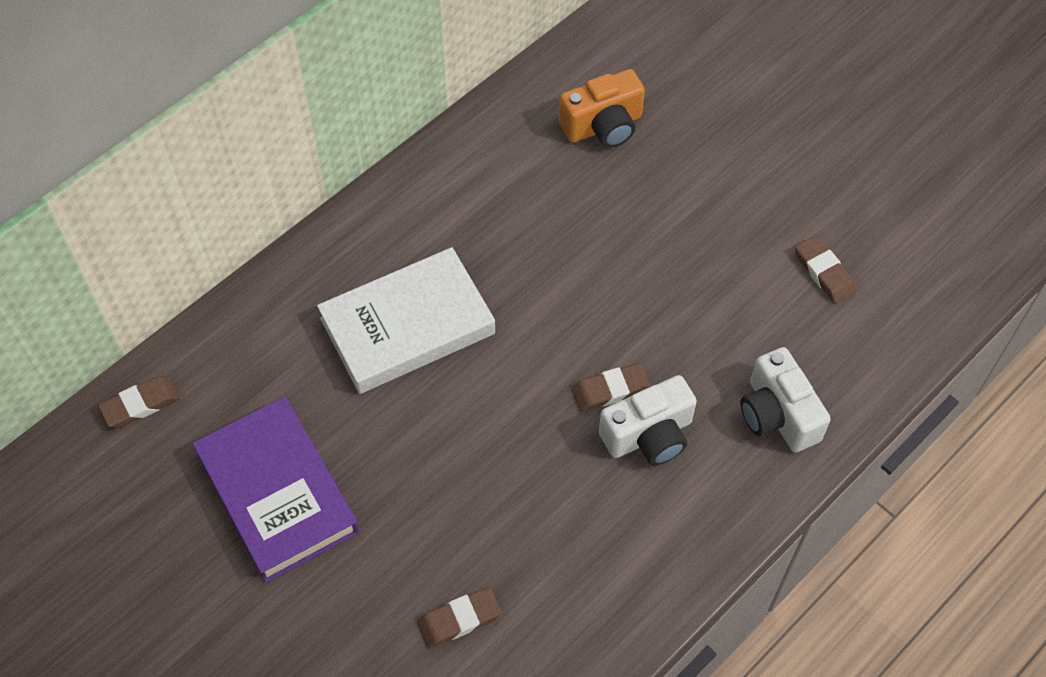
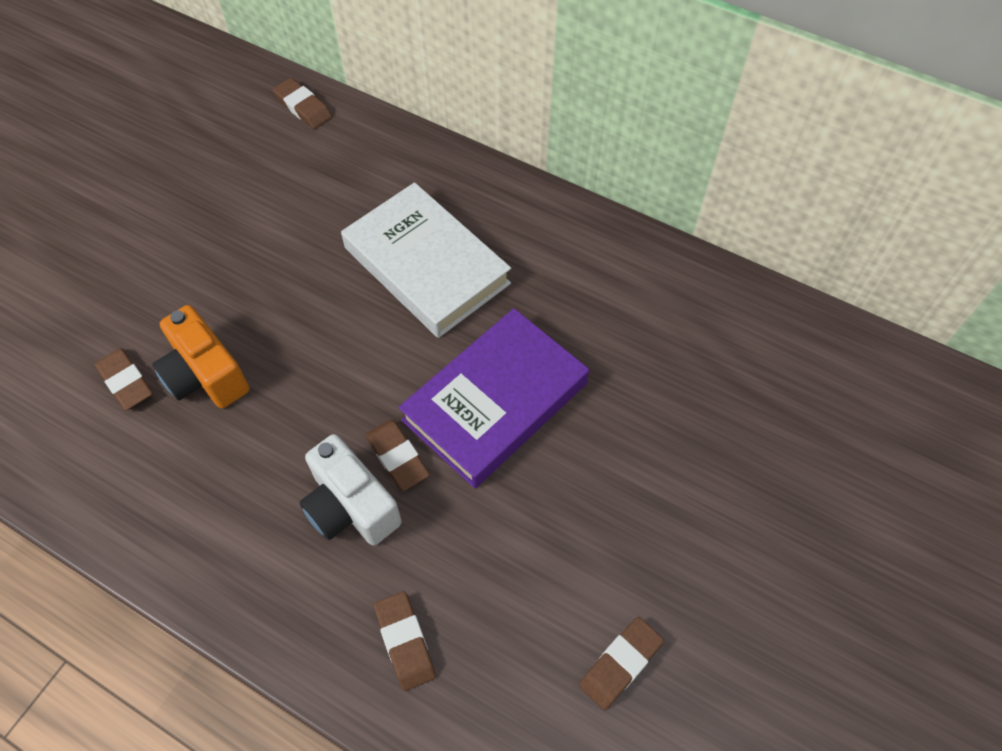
camera: 75 degrees right, 0 degrees up
(277, 493) = (236, 216): purple book -> purple book (495, 402)
(603, 126) = (732, 378): orange camera -> orange camera (205, 375)
(777, 415) = (405, 642): white camera -> brown eraser

